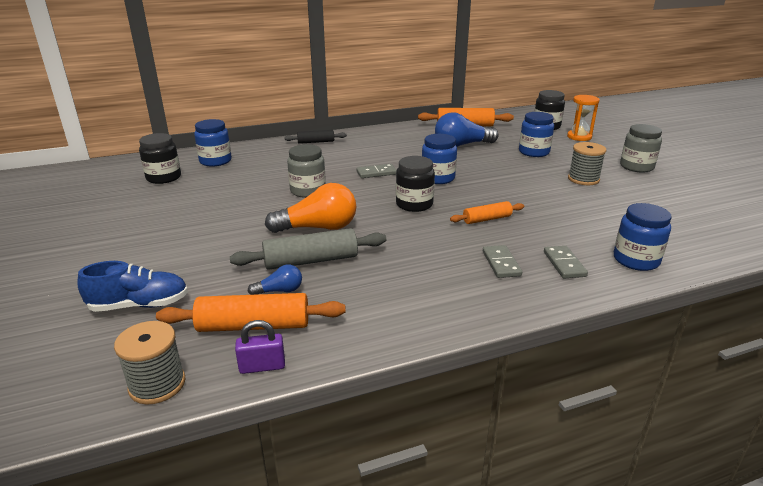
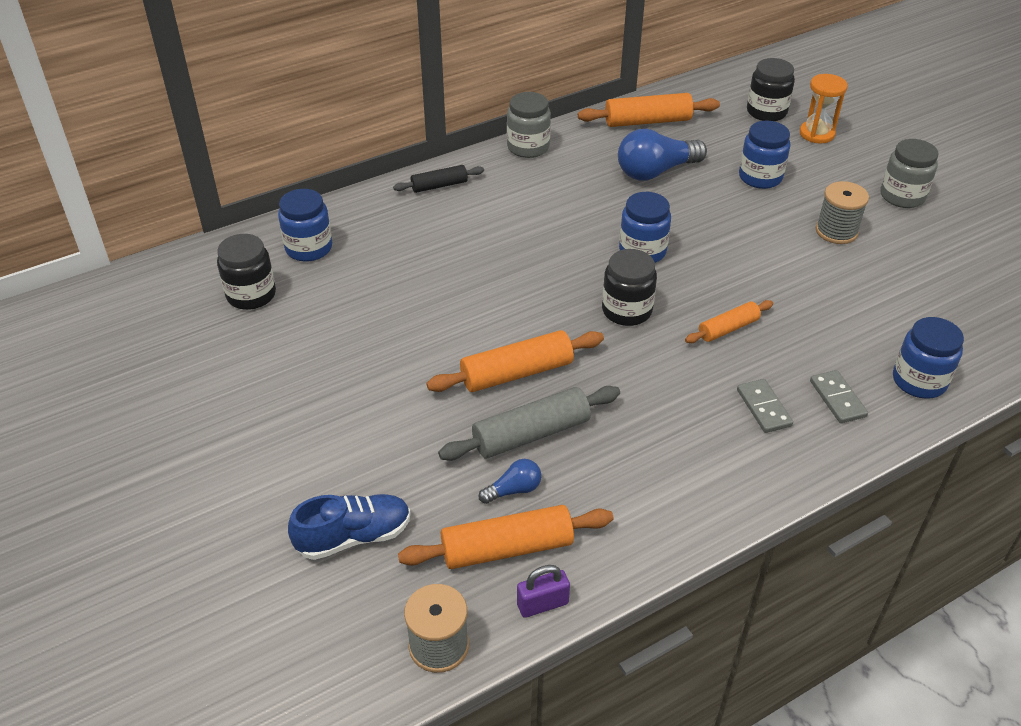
camera: 10 degrees left, 15 degrees up
(308, 191) = (472, 299): grey jar -> grey jar (528, 147)
(318, 228) = (516, 373): orange light bulb -> orange rolling pin
(376, 173) = (554, 249): grey domino -> none

